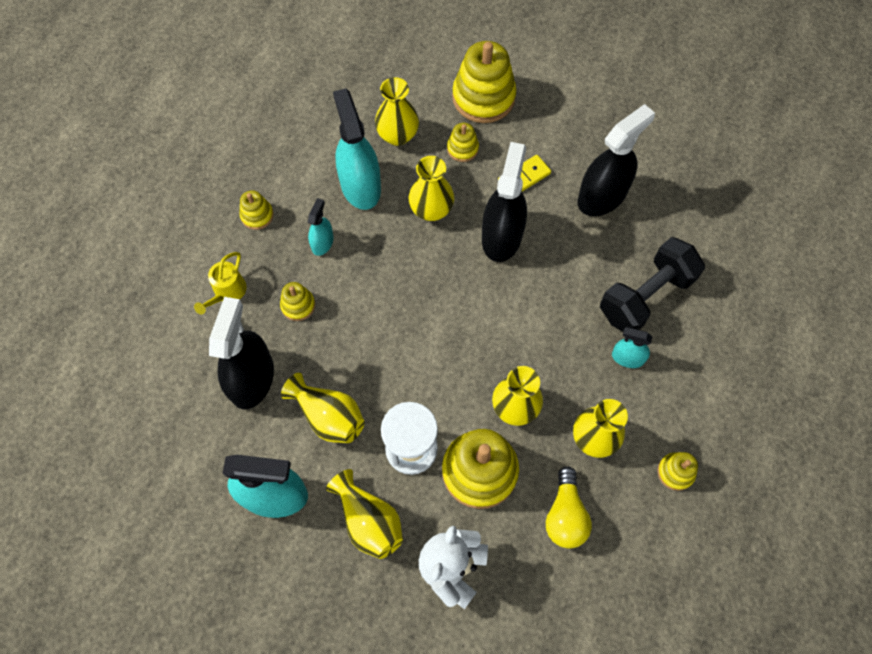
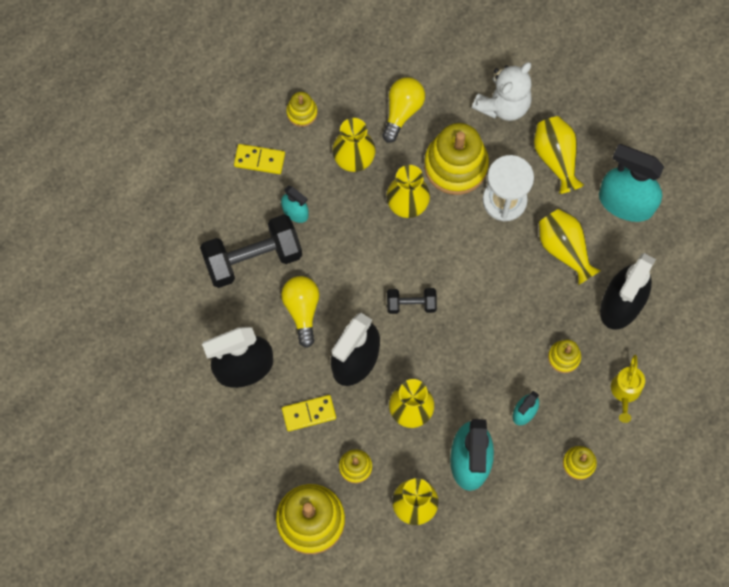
camera: 160 degrees left, 5 degrees up
(227, 292) = (625, 392): yellow watering can -> yellow watering can turned 150 degrees clockwise
(469, 305) = (411, 304): none -> black dumbbell
(573, 264) = (302, 310): none -> yellow light bulb
(692, 400) = (259, 160): none -> yellow domino

